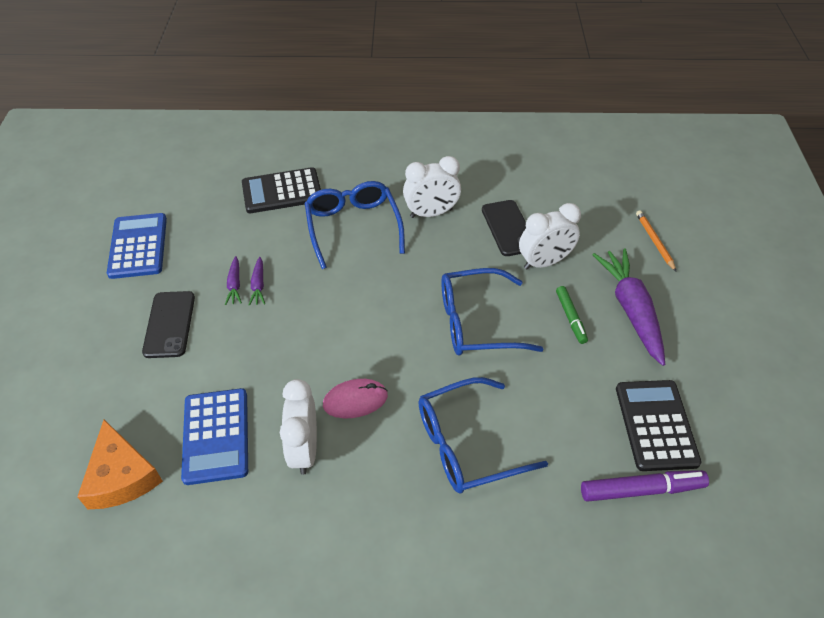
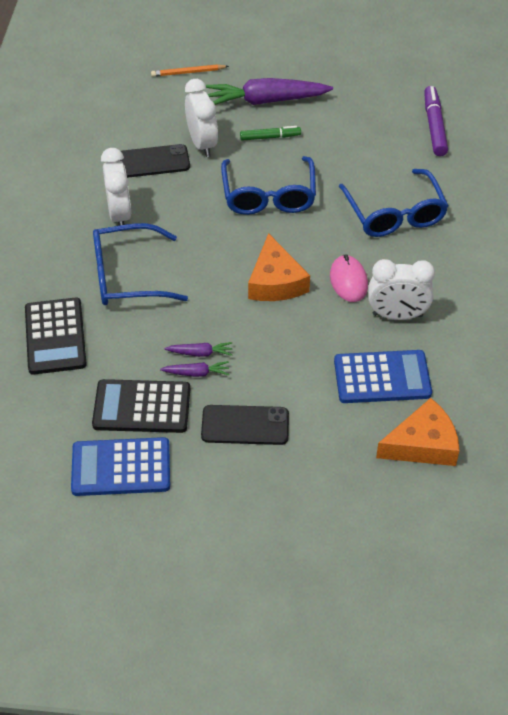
camera: 85 degrees left, 0 degrees up
(351, 336) = (275, 281): none -> orange cheese
(656, 425) = (380, 109): black calculator -> black calculator (142, 407)

